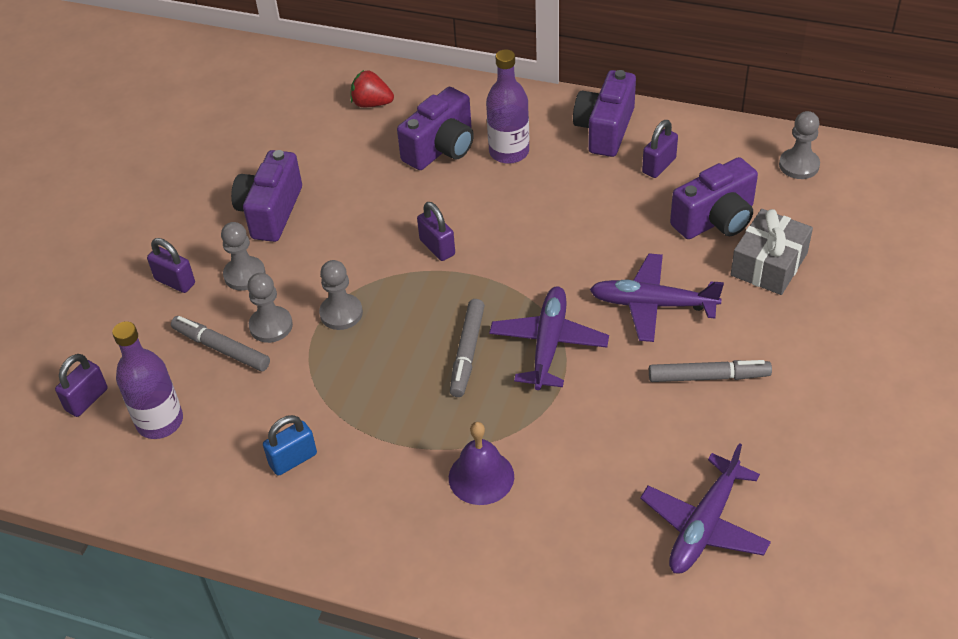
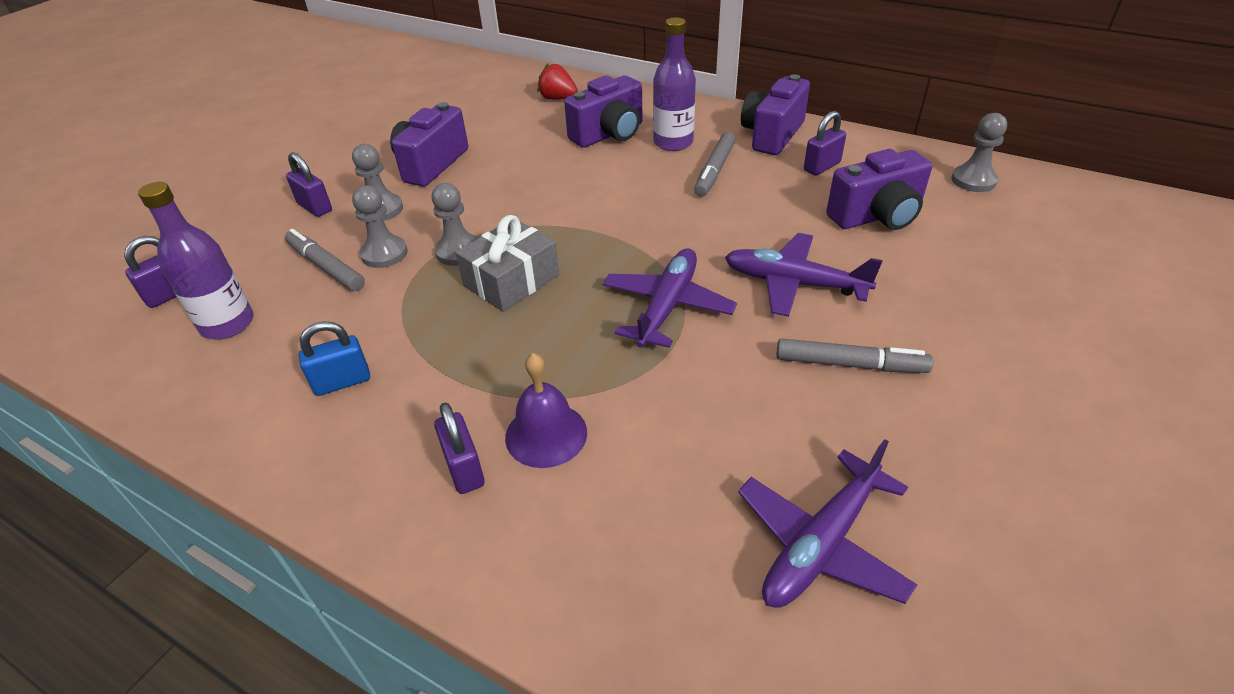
camera: 10 degrees right, 5 degrees down
(437, 247) = (577, 208): purple padlock -> purple padlock (464, 469)
(467, 353) = (575, 303): grey marker -> grey marker (714, 171)
(769, 264) = (934, 262): grey gift -> grey gift (511, 280)

